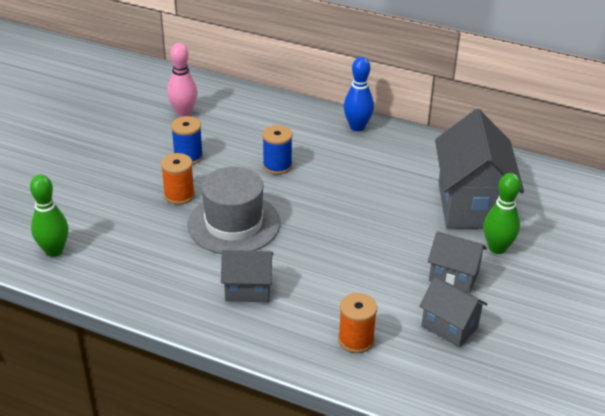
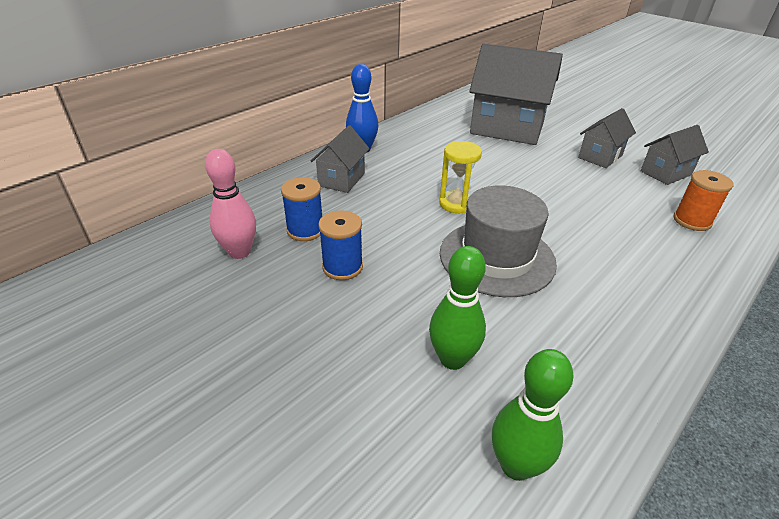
camera: 70 degrees left, 0 degrees up
(179, 195) = (422, 291): orange spool -> none
(248, 289) = (618, 271): grey house -> grey house (342, 179)
(277, 166) = (400, 206): blue spool -> blue spool (305, 230)
(298, 193) = (456, 204): none -> yellow hourglass
(497, 248) = (565, 132): green bowling pin -> green bowling pin (452, 359)

